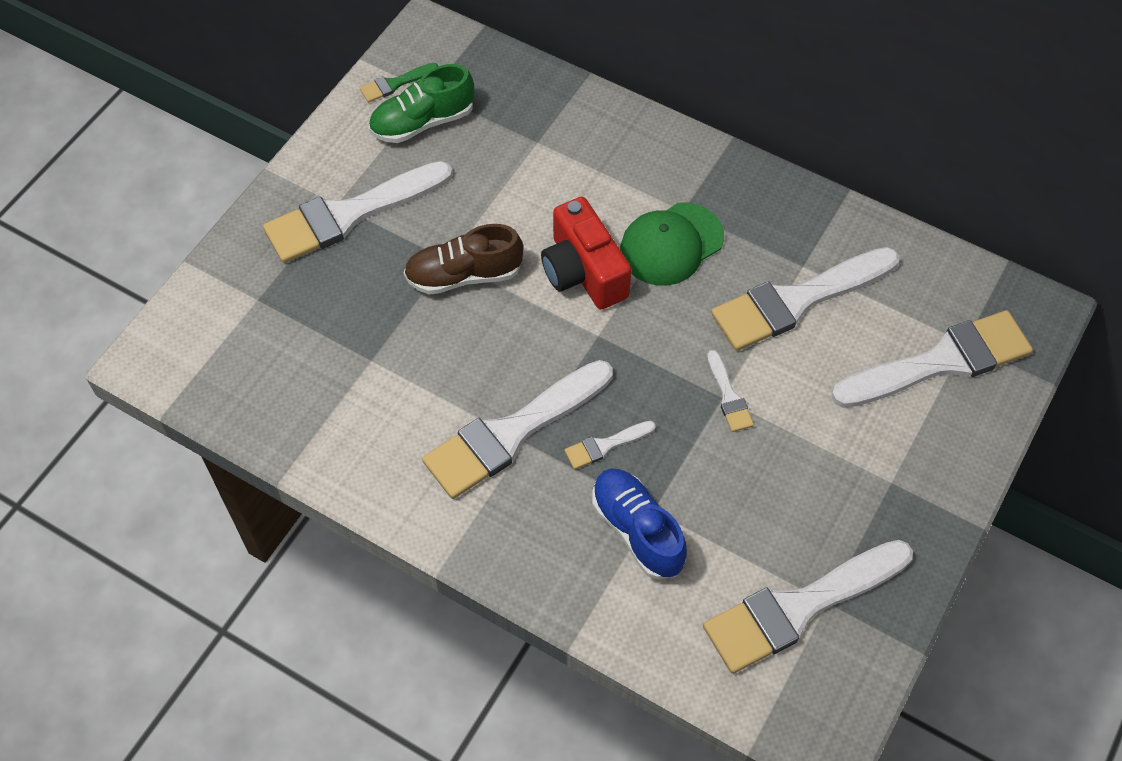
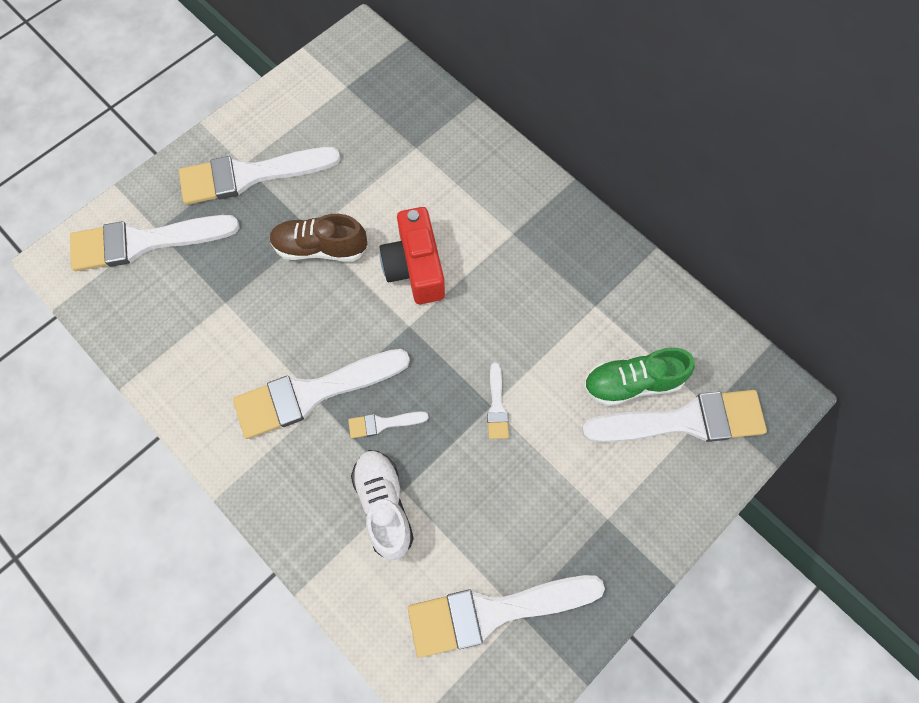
camera: 15 degrees right, 10 degrees up
(395, 84) = (322, 74): green brush -> none
(422, 122) = (332, 111): green shoe -> green shoe (632, 383)
(637, 530) = (384, 505): blue shoe -> white shoe
(671, 244) = (493, 261): green cap -> none
(797, 301) = (580, 335): white brush -> white brush (144, 242)

